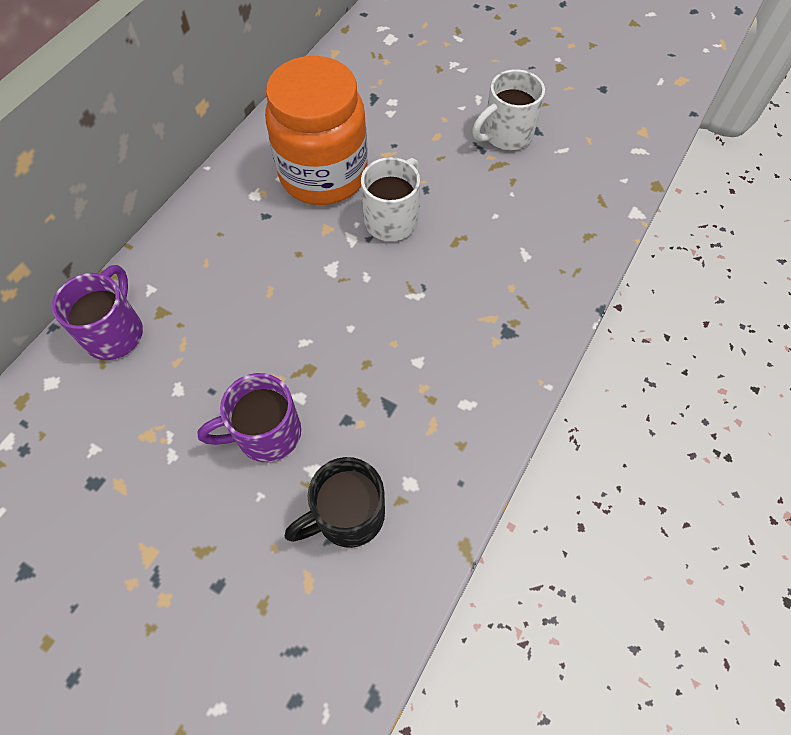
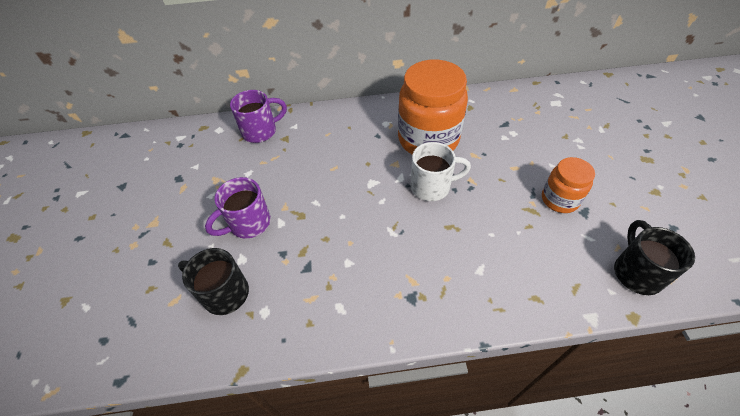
camera: 55 degrees right, 10 degrees down
(266, 434) = (248, 223): purple mug -> purple mug turned 75 degrees counterclockwise
(506, 135) = (559, 199): white mug -> orange jar
(621, 148) = (636, 272): none -> black mug

